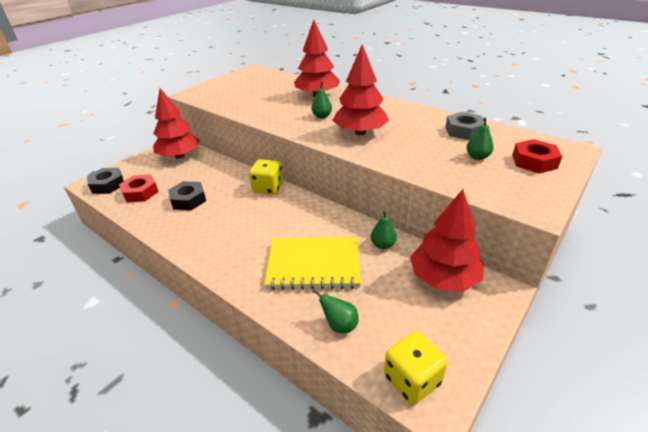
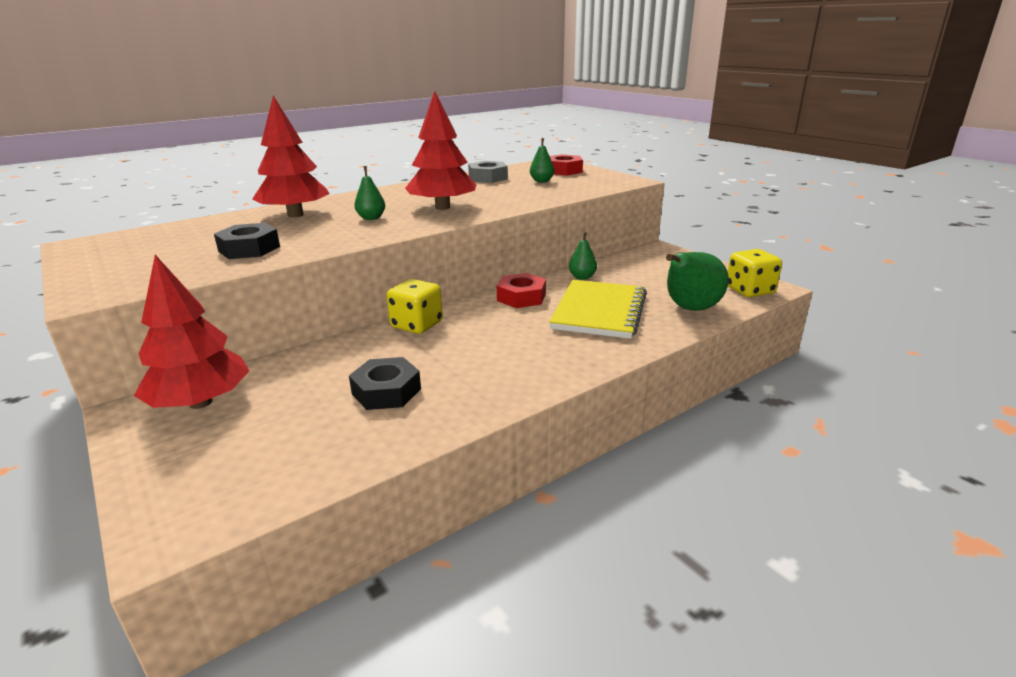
camera: 75 degrees left, 10 degrees down
(107, 185) = (212, 502): black nut -> black nut (249, 249)
(140, 192) = (304, 448): red nut -> red nut (521, 297)
(339, 325) = (690, 309): green pear -> green pear, size x1.85
(444, 278) = (639, 263): red tree -> none

